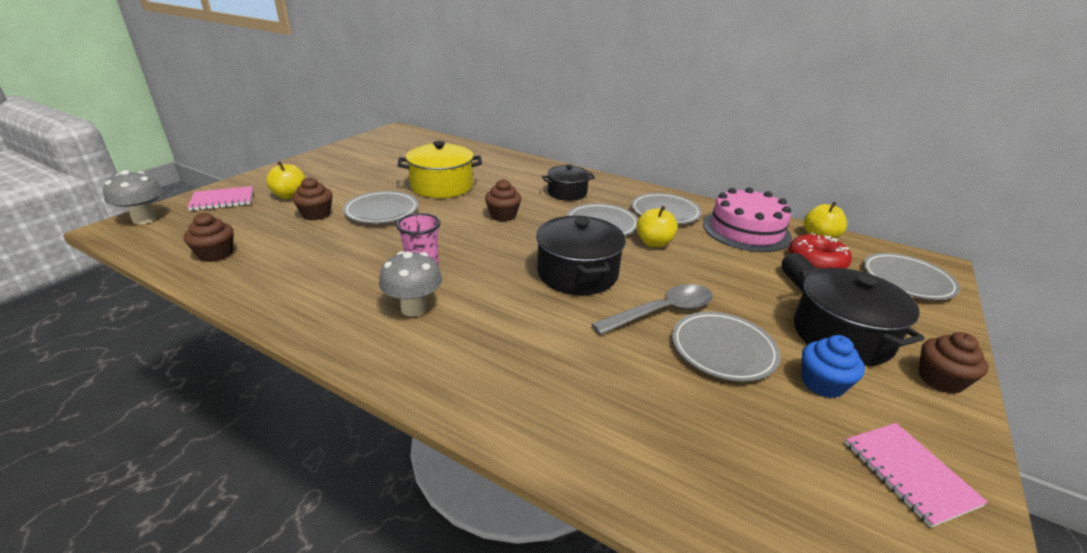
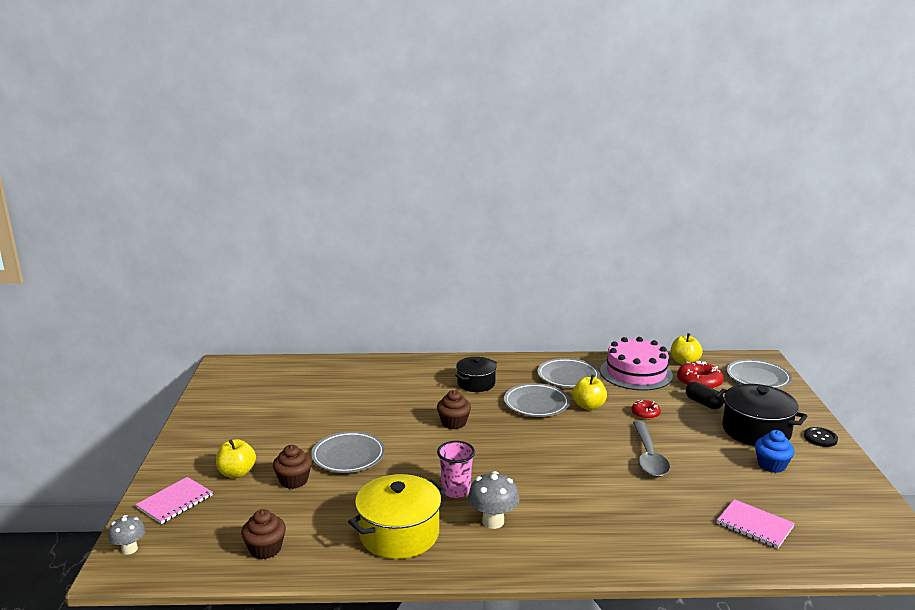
camera: 30 degrees left, 10 degrees down
(144, 219) = (129, 549): grey mushroom -> grey mushroom, size x0.66
(442, 186) = (364, 413): yellow pot -> yellow pot (399, 534)
(577, 273) = (567, 450): black pot -> none
(661, 312) = (648, 456): grey spoon -> grey spoon turned 150 degrees clockwise
(710, 270) = (645, 414): none -> red donut
(723, 350) = (706, 467): grey plate -> none
(909, 473) = (844, 495): pink notebook -> pink notebook (754, 525)
(940, 379) = (820, 438): brown cupcake -> black button

